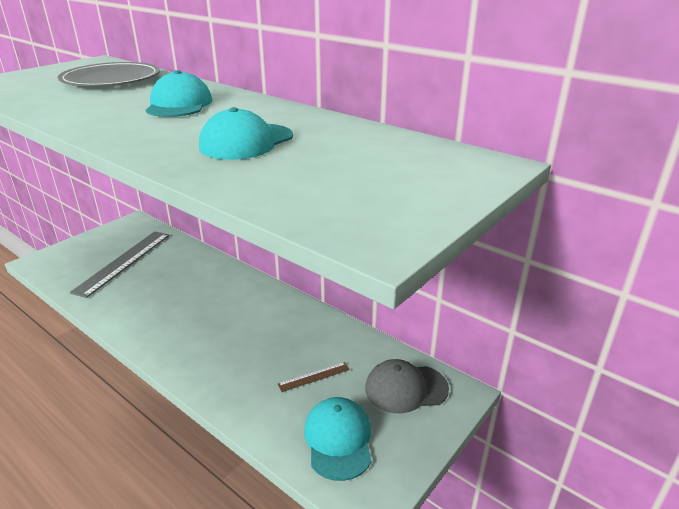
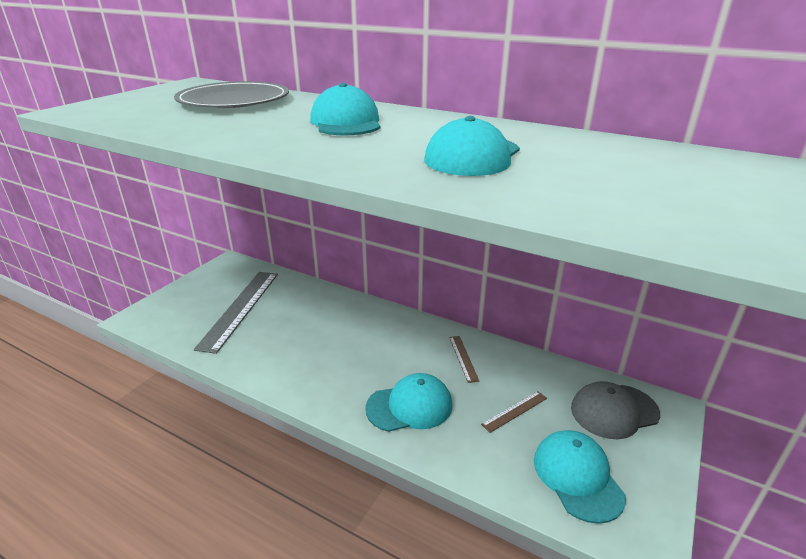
camera: 10 degrees left, 0 degrees up
(224, 361) = (410, 406): none -> turquoise cap
(293, 325) = (463, 358): none -> brown ruler

